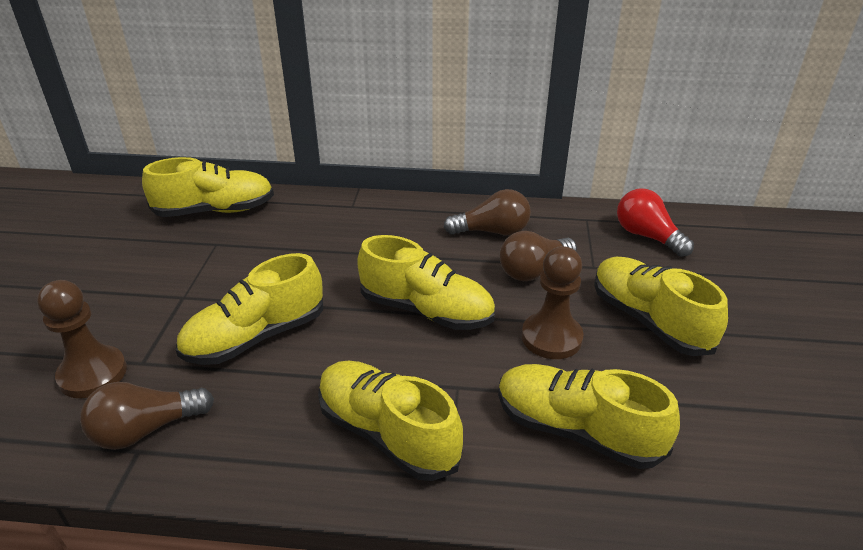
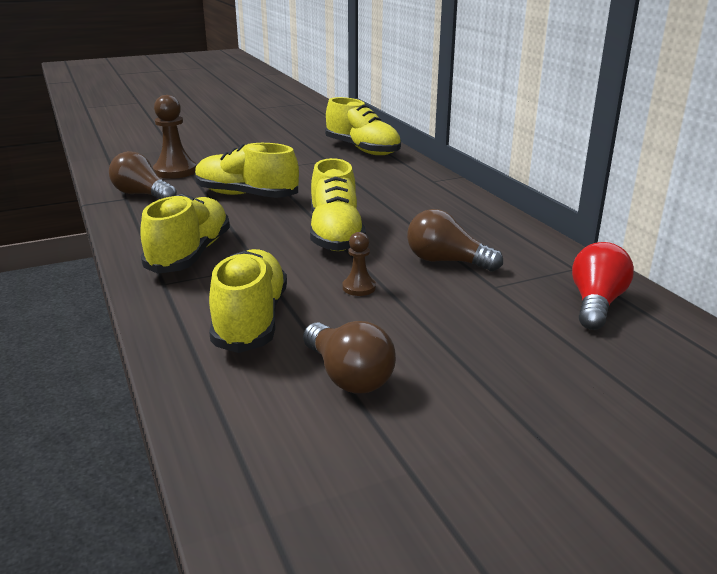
camera: 60 degrees right, 10 degrees down
(492, 231) = (480, 233): brown light bulb -> brown light bulb (348, 376)
(551, 337) = (359, 288): brown pawn -> brown pawn, size x0.55
(649, 320) = (442, 328): yellow shoe -> none

